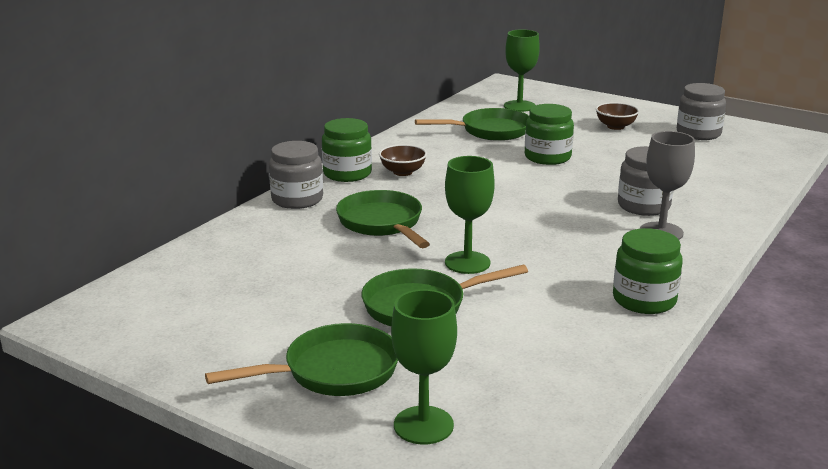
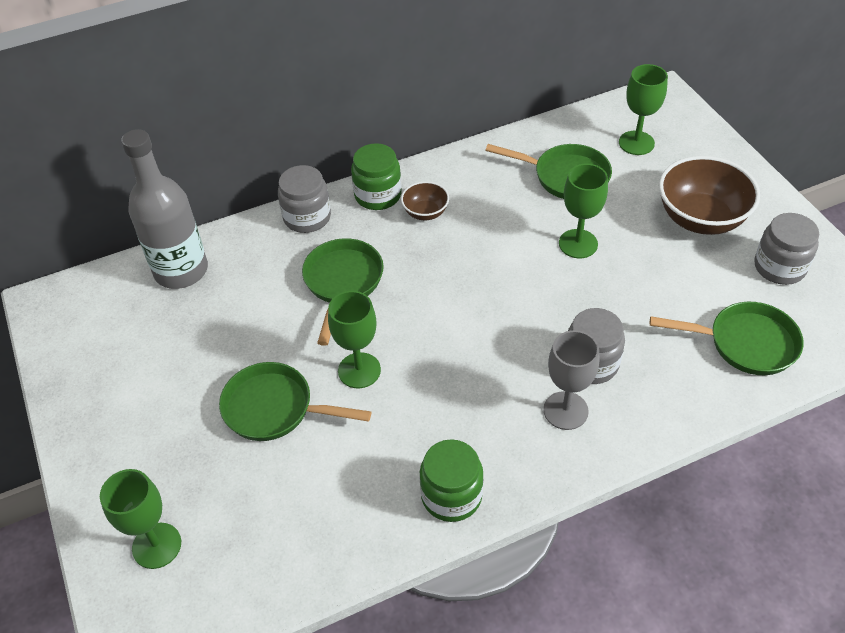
camera: 35 degrees right, 25 degrees up
(208, 259) = (181, 271): none -> grey bottle
(334, 371) = (152, 452): green pan -> green pan (746, 343)
(547, 157) = (578, 244): green jar -> green goblet
(615, 126) = (700, 218): brown bowl -> brown bowl, size x1.96

